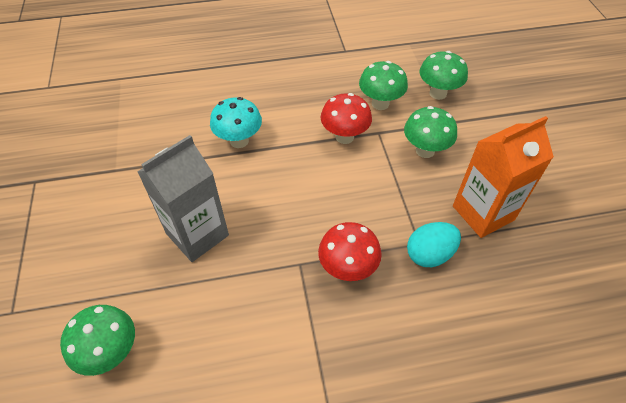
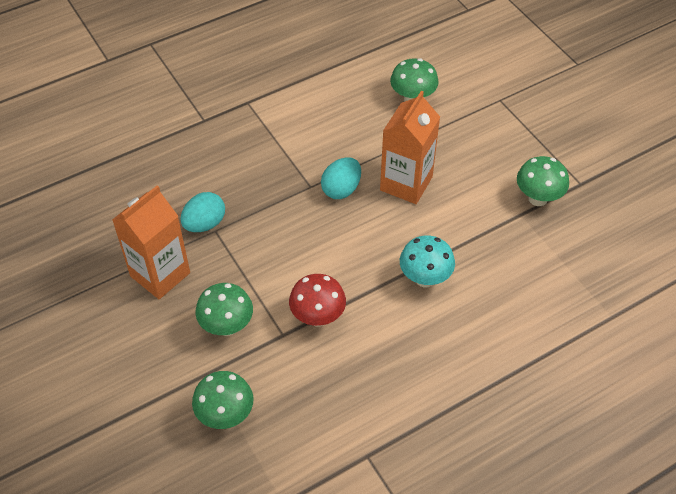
camera: 160 degrees right, 0 degrees up
(197, 234) = (406, 183): grey carton -> orange carton
(268, 249) = (341, 189): none -> turquoise egg
(347, 268) = (270, 194): red mushroom -> none
(380, 103) = (292, 376): green mushroom -> green mushroom (538, 198)

